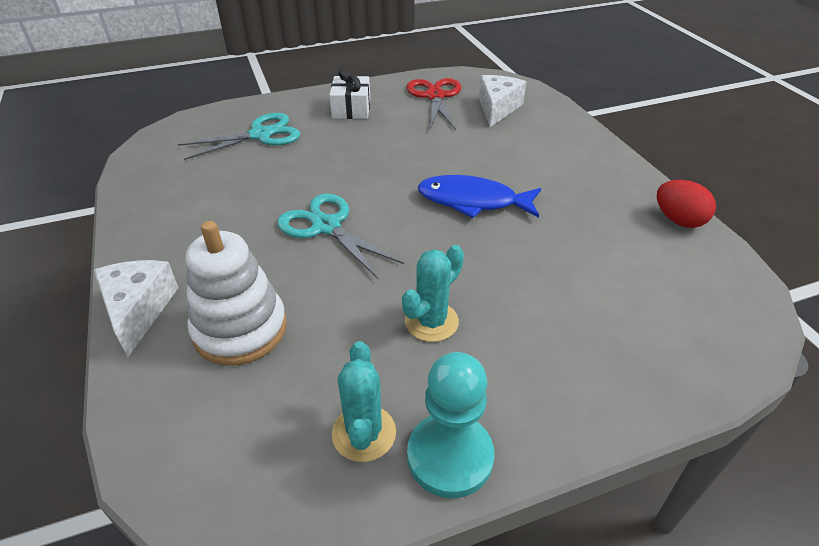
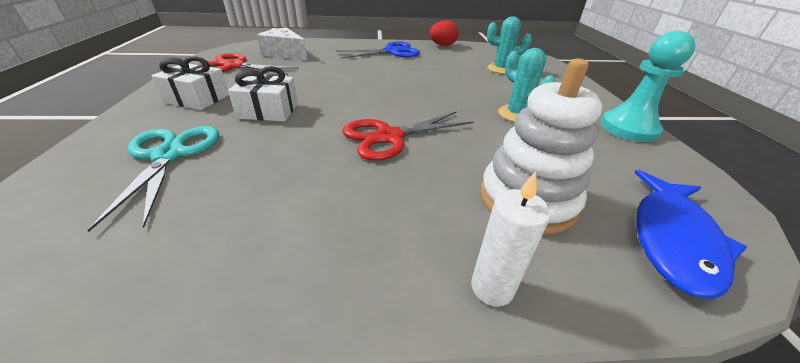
camera: 75 degrees left, 5 degrees down
(139, 310) = (492, 287): white cheese -> white candle
(326, 226) = (390, 137): turquoise scissors -> red scissors
(347, 148) = (268, 111): none -> white gift
(364, 433) = (624, 153): turquoise cactus -> turquoise cactus (501, 69)
(473, 201) = (393, 81): blue fish -> blue fish (673, 239)
(585, 177) = (392, 52): none -> blue scissors

